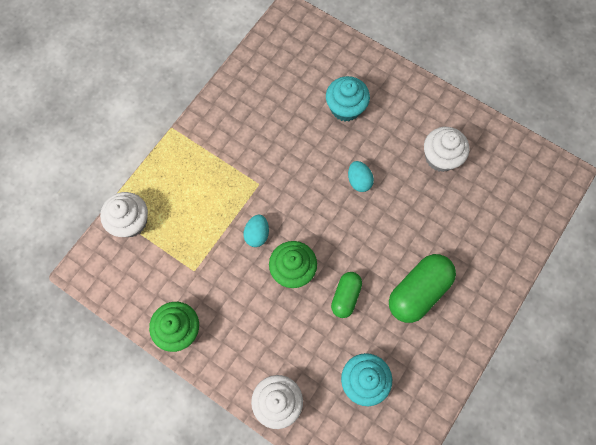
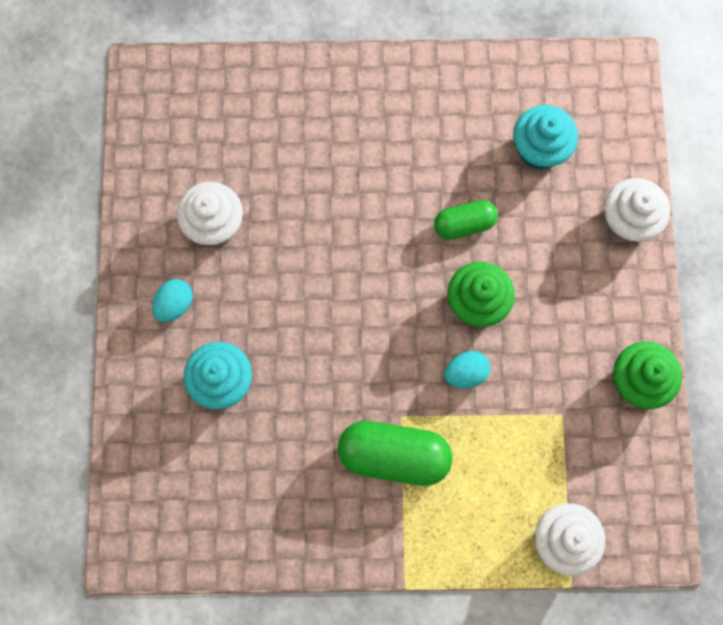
camera: 125 degrees left, 5 degrees up
(359, 181) = (312, 299): turquoise egg -> turquoise egg (175, 304)
(418, 291) = (401, 151): green capsule -> green capsule (394, 455)

